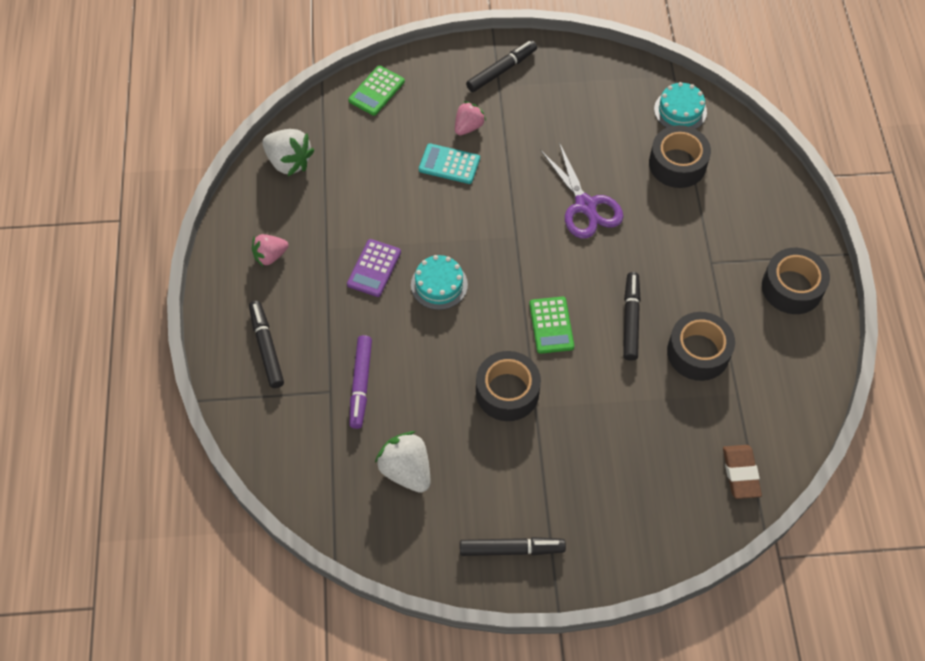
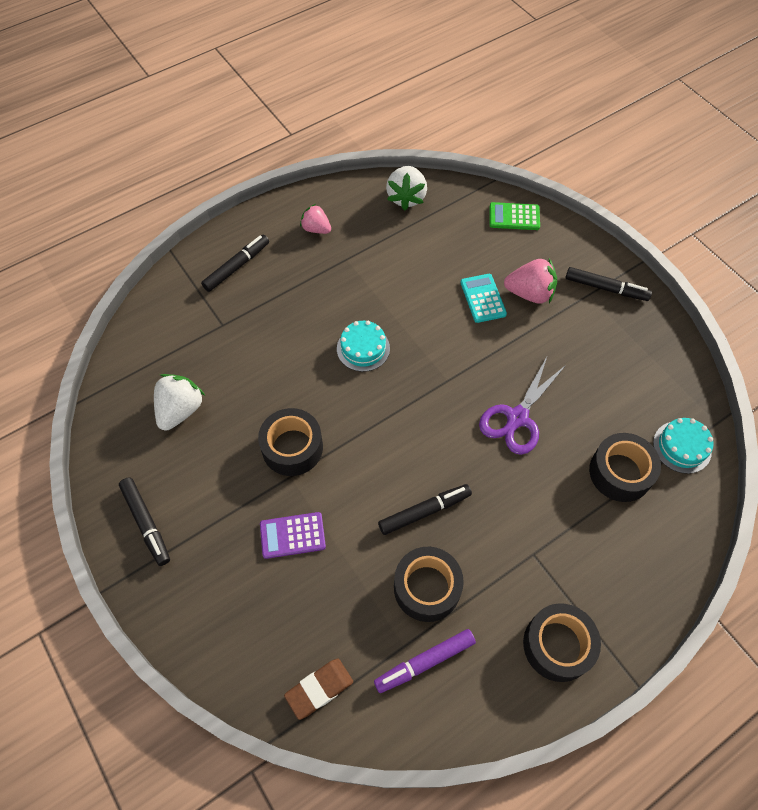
camera: 60 degrees right, 0 degrees up
(360, 384) = (239, 341): purple marker -> purple marker (424, 662)
(374, 268) = (349, 297): purple calculator -> purple calculator (292, 535)
(468, 127) = (530, 293): pink strawberry -> pink strawberry, size x1.53
(551, 325) = (377, 450): green calculator -> none

